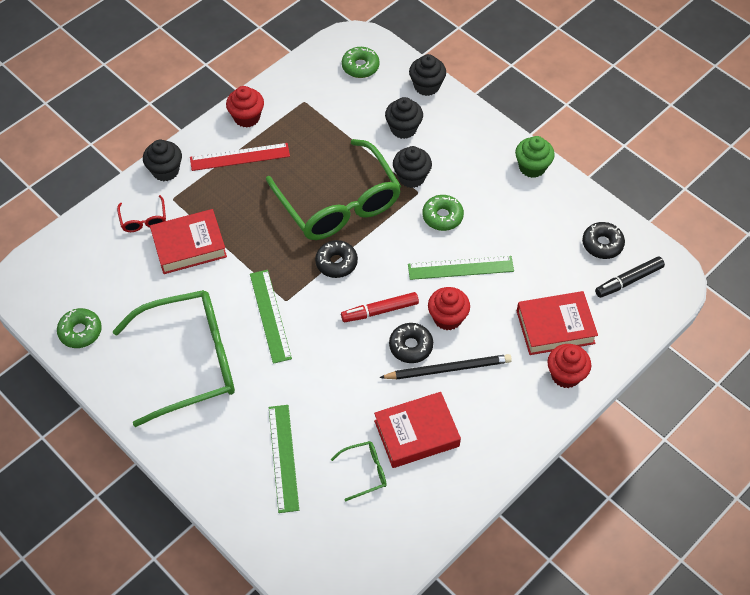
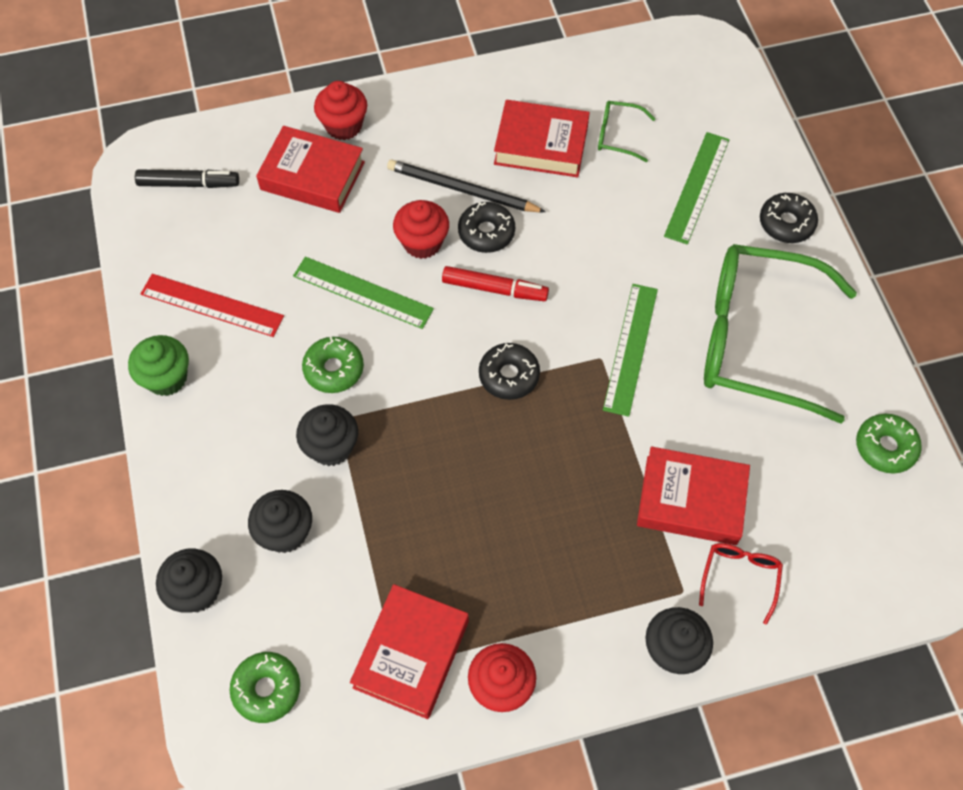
camera: 150 degrees left, 5 degrees up
(240, 157) = (549, 614): red ruler -> red ruler (212, 305)
(300, 109) = (411, 654): none -> red book
(339, 204) = (453, 458): green glasses -> none
(602, 244) = (177, 237): black donut -> black donut (786, 223)

